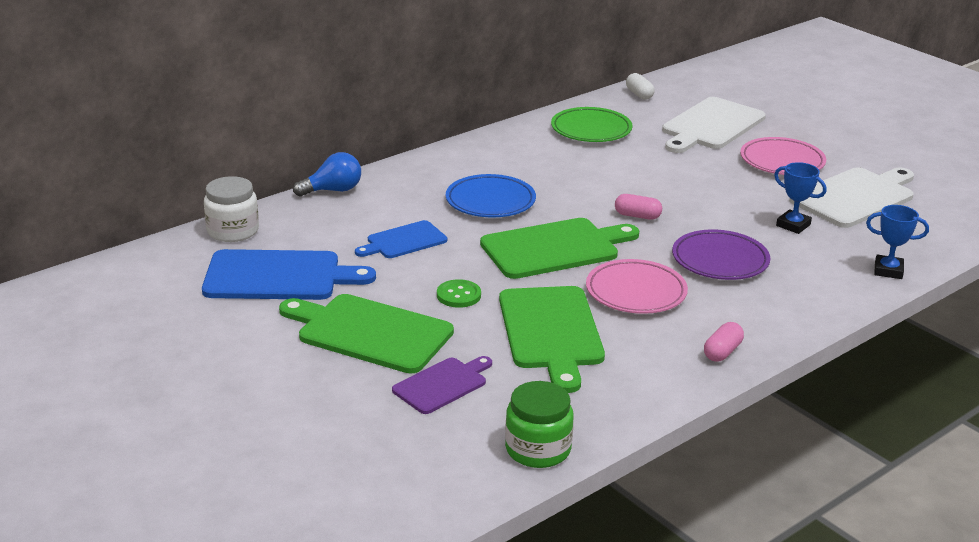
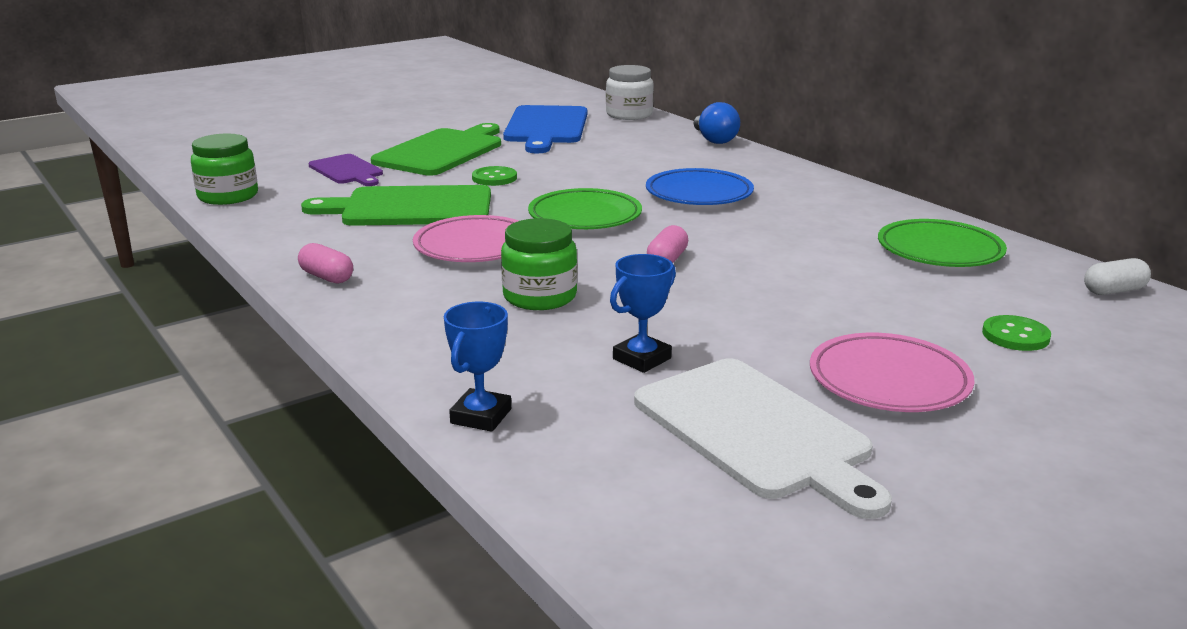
camera: 95 degrees right, 5 degrees down
(404, 241) = (606, 162): blue cutting board -> none
(554, 248) = (585, 216): green cutting board -> green plate
(711, 126) = (1015, 335): white cutting board -> green button
(720, 260) = (540, 296): purple plate -> green jar

